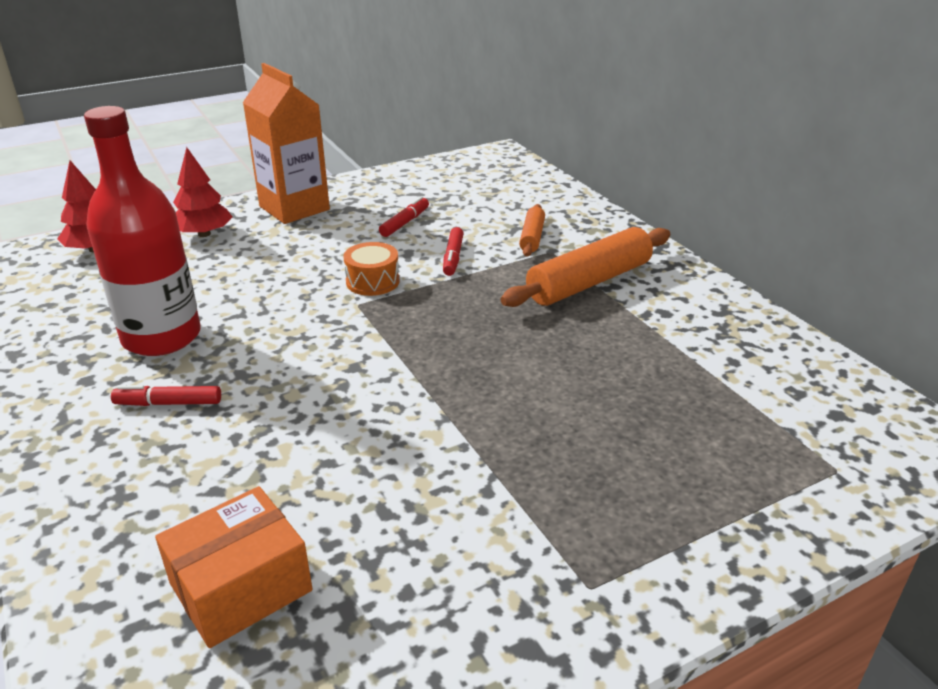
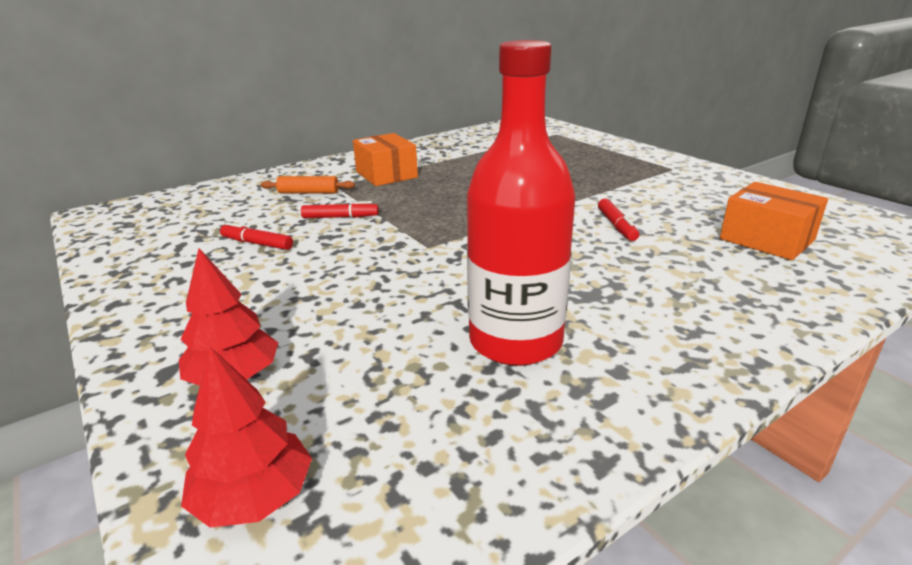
camera: 95 degrees left, 5 degrees down
(168, 403) = (622, 307): red marker -> red marker (616, 226)
(294, 208) = (178, 316): orange carton -> none
(372, 281) = (384, 245): orange drum -> none
(589, 282) = (386, 174): orange rolling pin -> orange box

